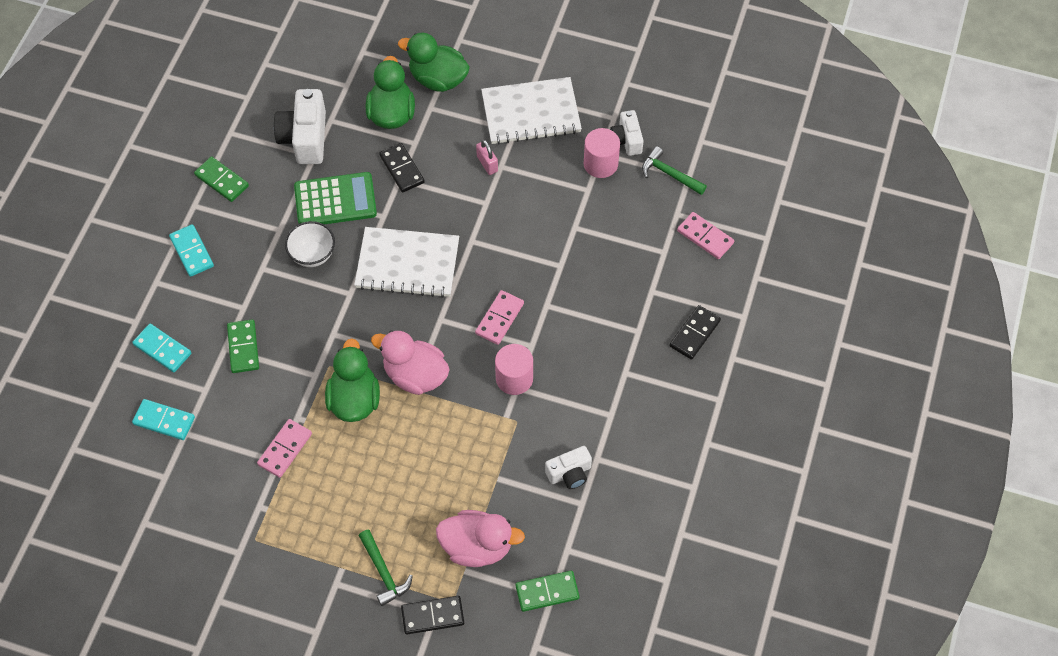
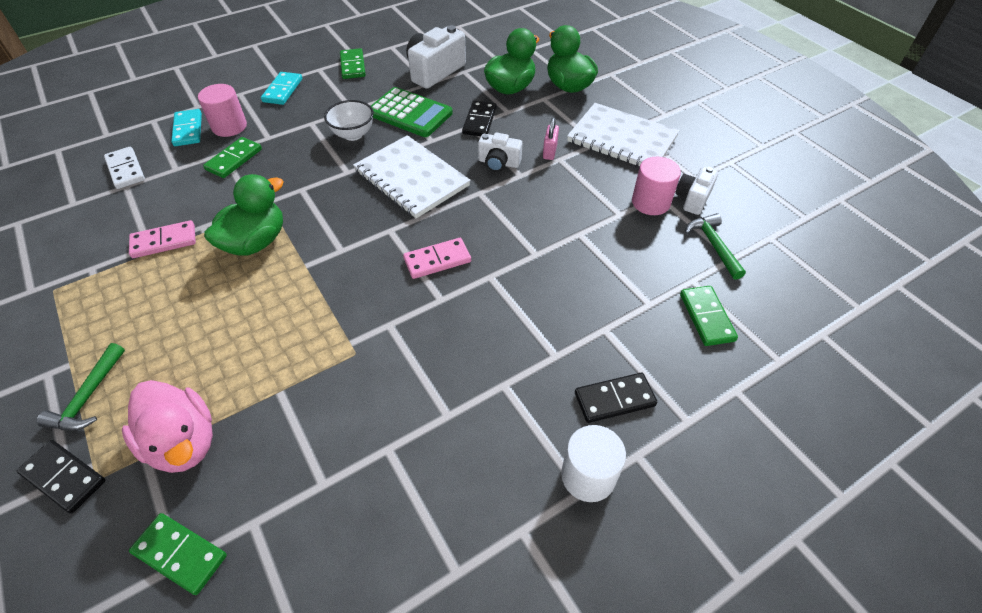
camera: 40 degrees right, 10 degrees down
(164, 421) = (125, 170): turquoise domino -> white domino
(415, 375) = (320, 256): pink duck -> none
(514, 378) = (395, 315): pink cylinder -> pink cylinder (229, 126)
(569, 473) = (345, 442): white camera -> white camera (498, 163)
(705, 237) = (707, 317): pink domino -> green domino
(716, 389) = (588, 476): none -> white cylinder

